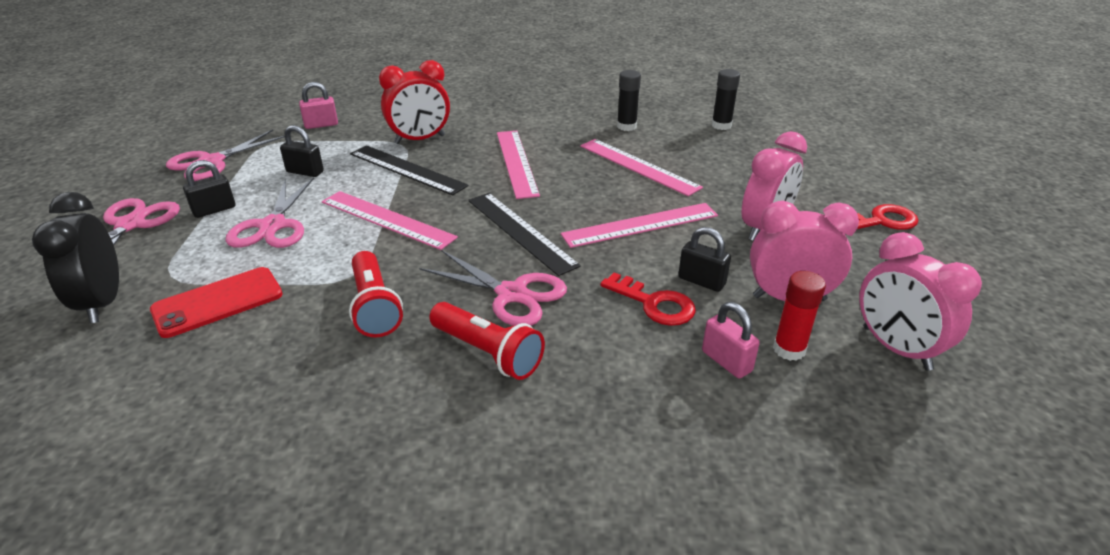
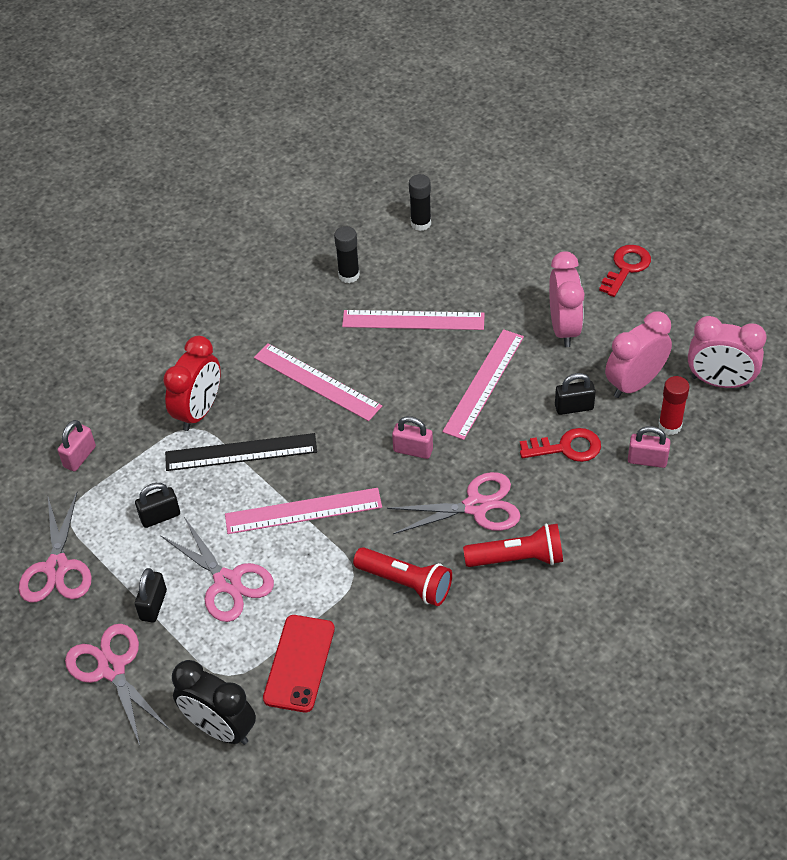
camera: 40 degrees left, 15 degrees up
(520, 232) = (413, 450): black ruler -> pink padlock

